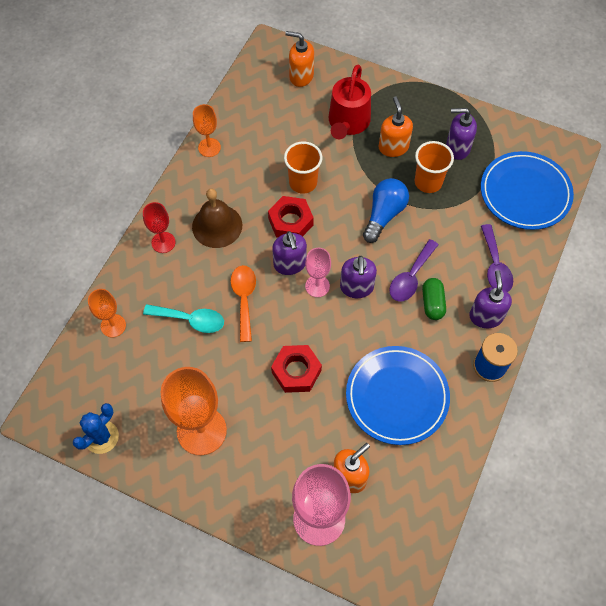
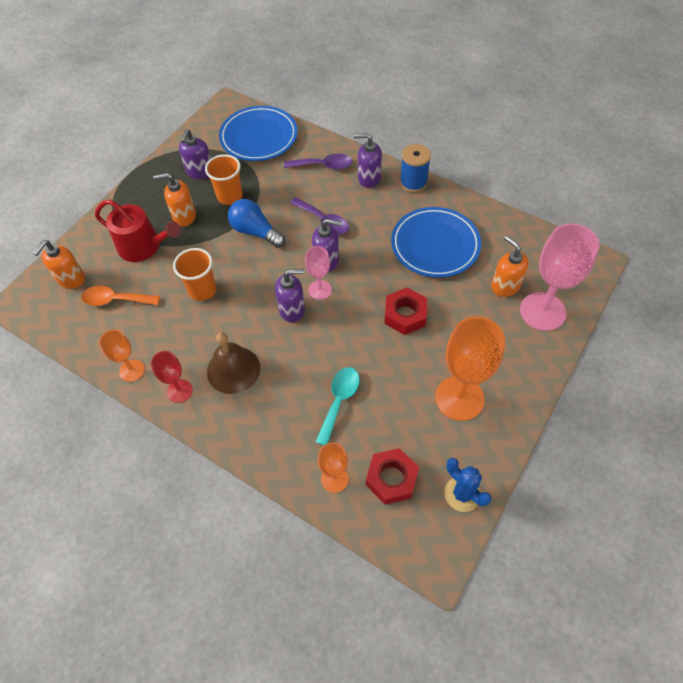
camera: 80 degrees left, 5 degrees down
(163, 242) = (241, 423): red goblet -> red goblet (179, 391)
(244, 299) = (323, 351): orange spoon -> orange spoon (116, 300)
(290, 222) = (245, 304): red nut -> red nut (391, 479)
(432, 303) = (351, 210): green capsule -> none

